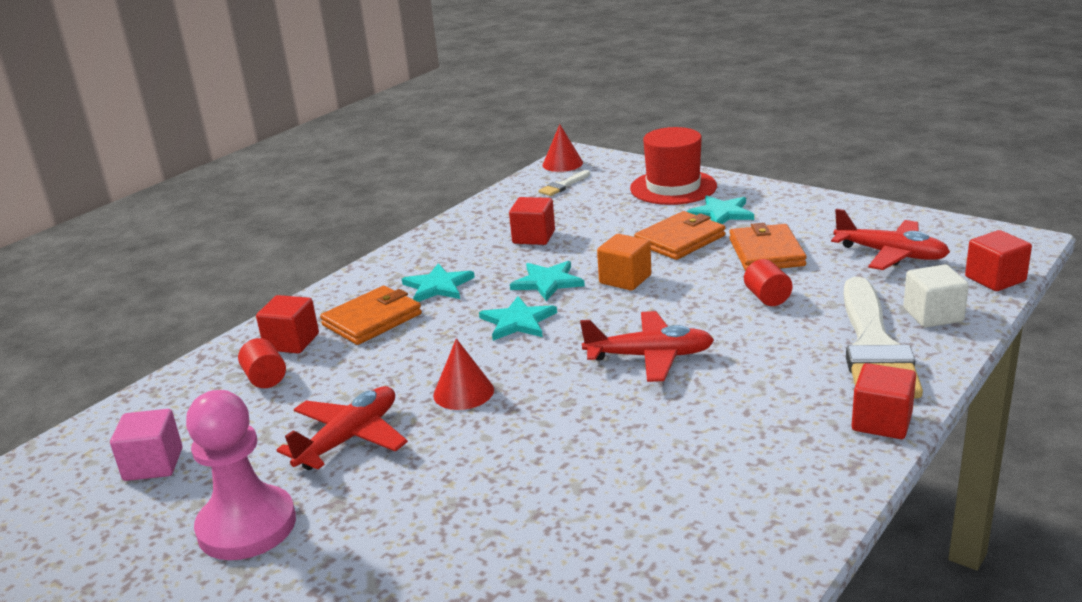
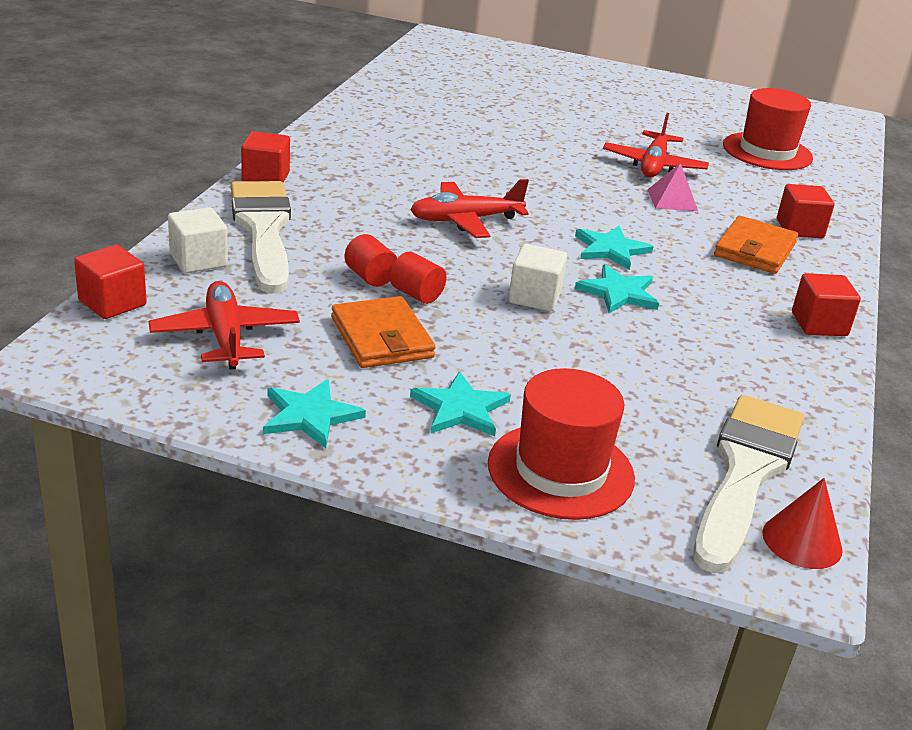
camera: 155 degrees right, 5 degrees up
(153, 464) = (767, 151): pink cube -> red hat
(247, 526) = (659, 127): pink pawn -> none
(265, 378) = (775, 201): red cylinder -> red cylinder (416, 294)
(388, 381) = (672, 200): none -> pink pyramid
(438, 286) = (734, 286): turquoise star -> turquoise star (310, 415)
(463, 392) = (602, 193): red cone -> none
(533, 237) = (693, 359): red cube -> red cube (819, 324)
(563, 185) = (745, 472): white brush -> white brush, size x2.42
(625, 279) = (534, 297): orange cube -> white cube
(680, 240) = (498, 357): orange wallet -> none
(890, 254) = (225, 336): red plane -> red plane turned 60 degrees clockwise

